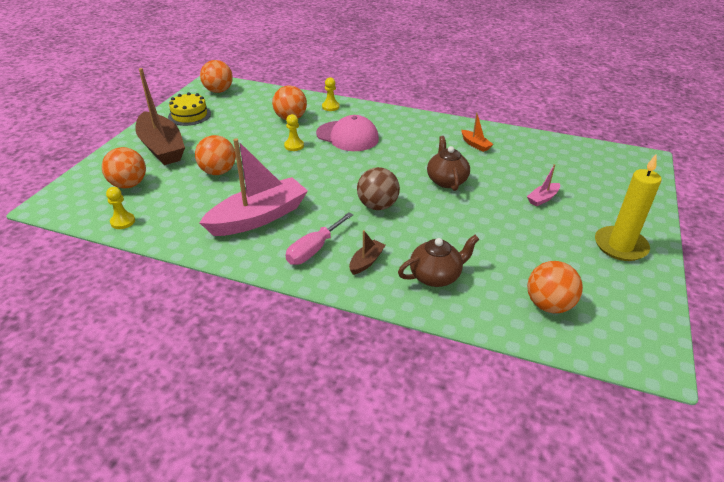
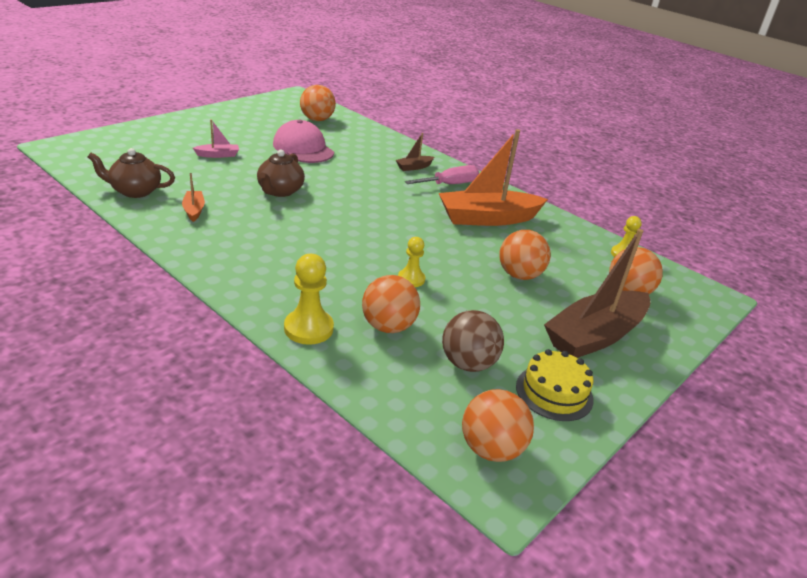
camera: 160 degrees left, 5 degrees down
(162, 147) = (595, 336): brown boat -> brown boat turned 120 degrees counterclockwise
(258, 217) = (488, 218): pink boat -> orange boat
(330, 107) = (308, 328): yellow pawn -> yellow pawn, size x1.57
(347, 136) = (331, 269): pink cap -> pink cap (303, 148)
(377, 206) = (370, 194): brown ball -> brown ball (468, 364)
(436, 276) = (371, 148): brown teapot -> brown teapot (135, 191)
(620, 246) = (219, 121): yellow candle -> none

